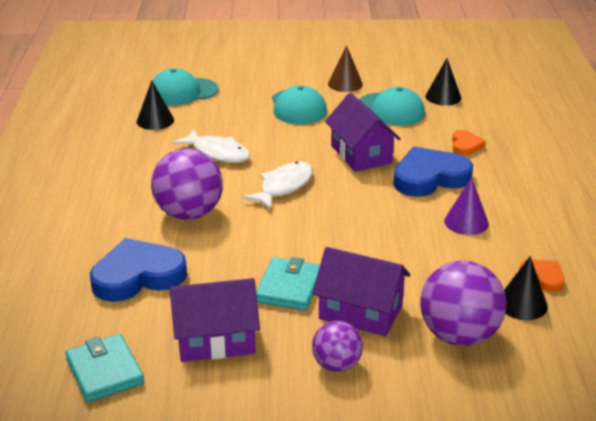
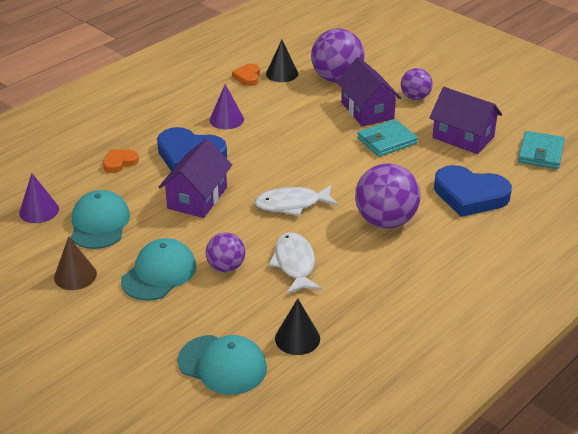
camera: 135 degrees left, 5 degrees up
(262, 129) = (226, 267): none -> purple ball
(443, 97) = (39, 211): black cone -> purple cone

